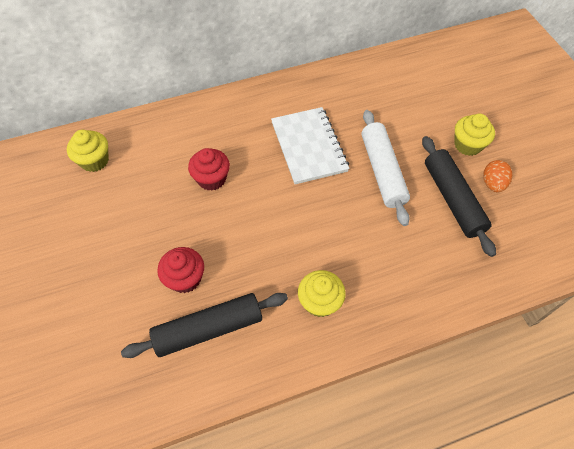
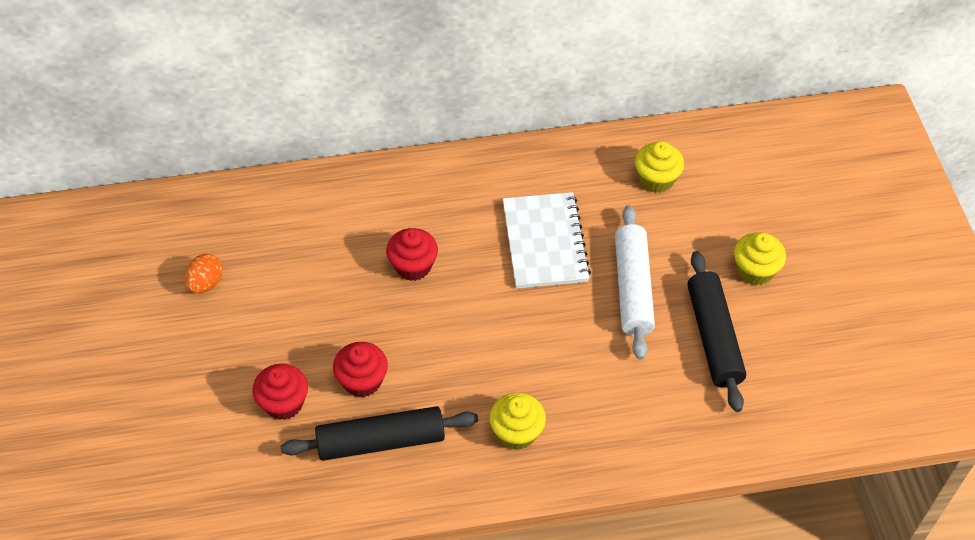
camera: 10 degrees right, 5 degrees down
(94, 161) = (270, 221): yellow cupcake -> yellow cupcake (656, 179)
(121, 308) = (284, 403): none -> red cupcake
(492, 184) = (772, 325): orange egg -> orange egg (206, 283)

